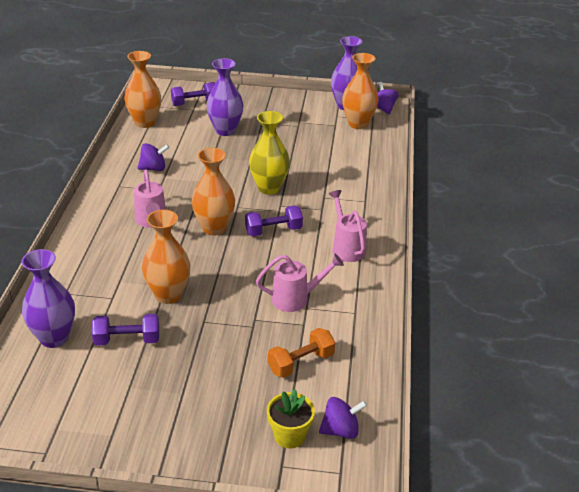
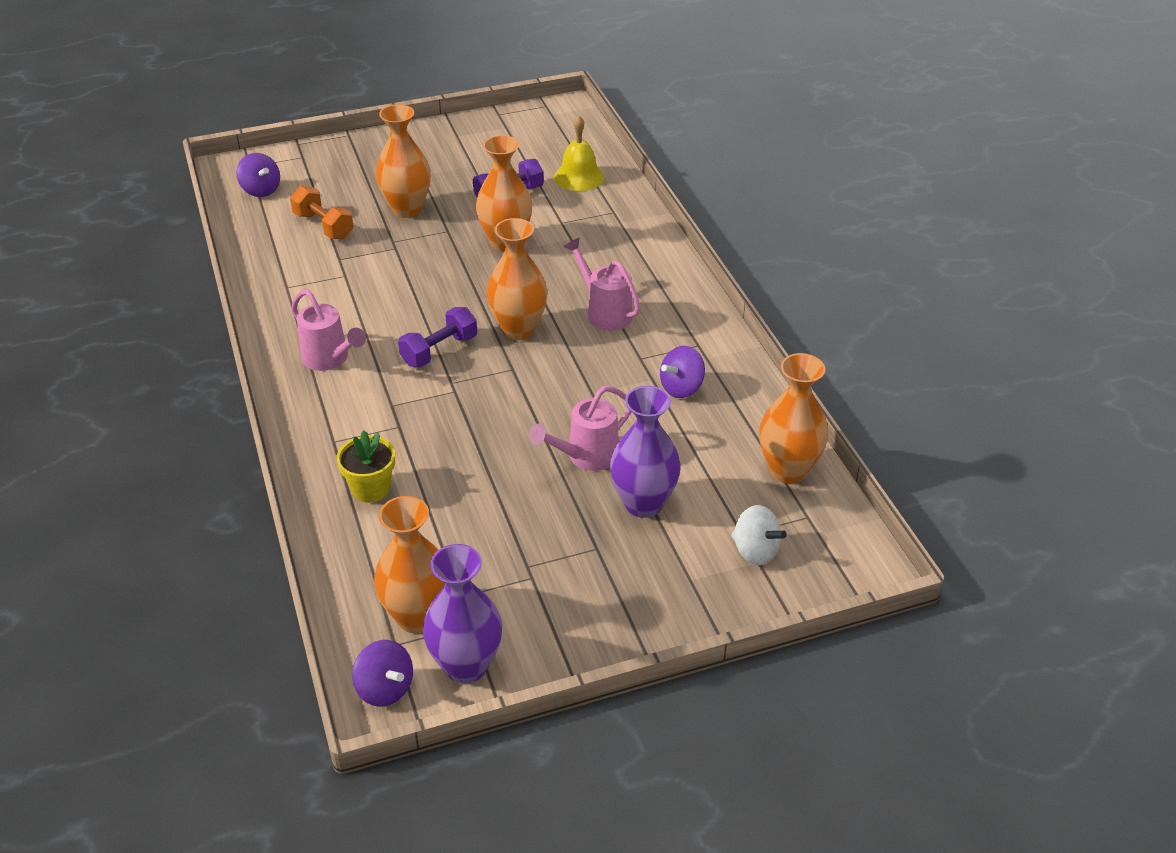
camera: 155 degrees right, 5 degrees up
(54, 338) = (579, 176): purple vase -> yellow bell
(194, 103) = (755, 551): purple dumbbell -> white spinning top
(221, 355) = (407, 209): none -> orange vase
(269, 188) = (489, 414): yellow vase -> none
(289, 436) = (305, 175): yellow flower pot -> yellow flower pot (371, 489)
(295, 299) = (362, 280): pink watering can -> pink watering can (586, 456)
(301, 363) = (324, 226): orange dumbbell -> orange dumbbell turned 75 degrees counterclockwise
(341, 430) = (261, 190): purple spinning top -> purple spinning top turned 90 degrees counterclockwise

